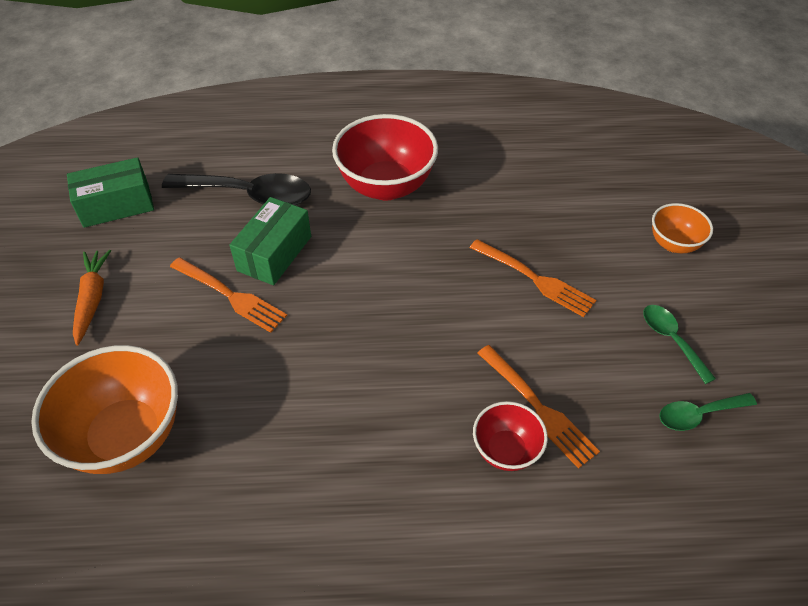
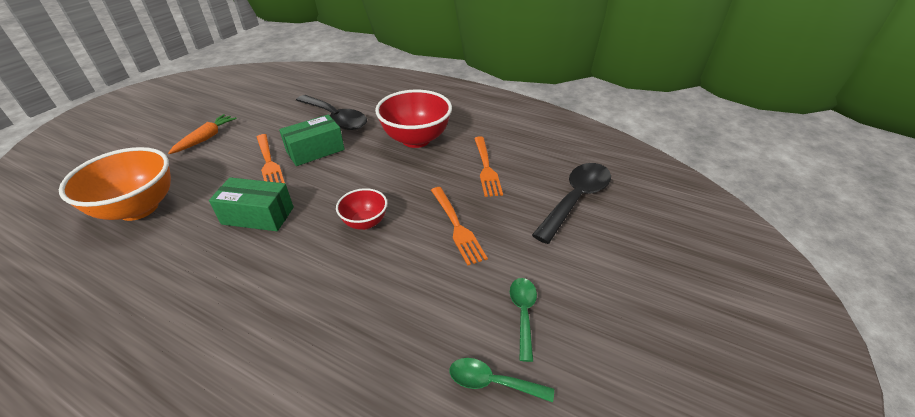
camera: 30 degrees right, 10 degrees down
(116, 205) = (268, 102): green box -> green box (258, 216)
(506, 450) = (320, 327): red bowl -> red bowl (365, 222)
(538, 408) = (372, 310): orange fork -> orange fork (486, 168)
(621, 195) = (576, 199): none -> black spoon
(673, 244) = (589, 247): orange bowl -> none

